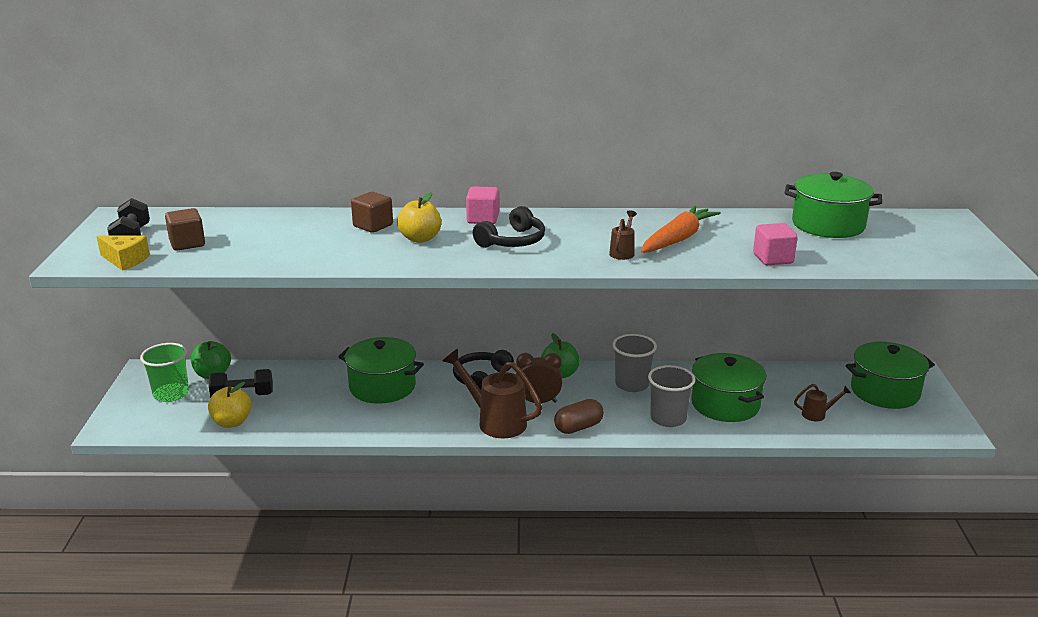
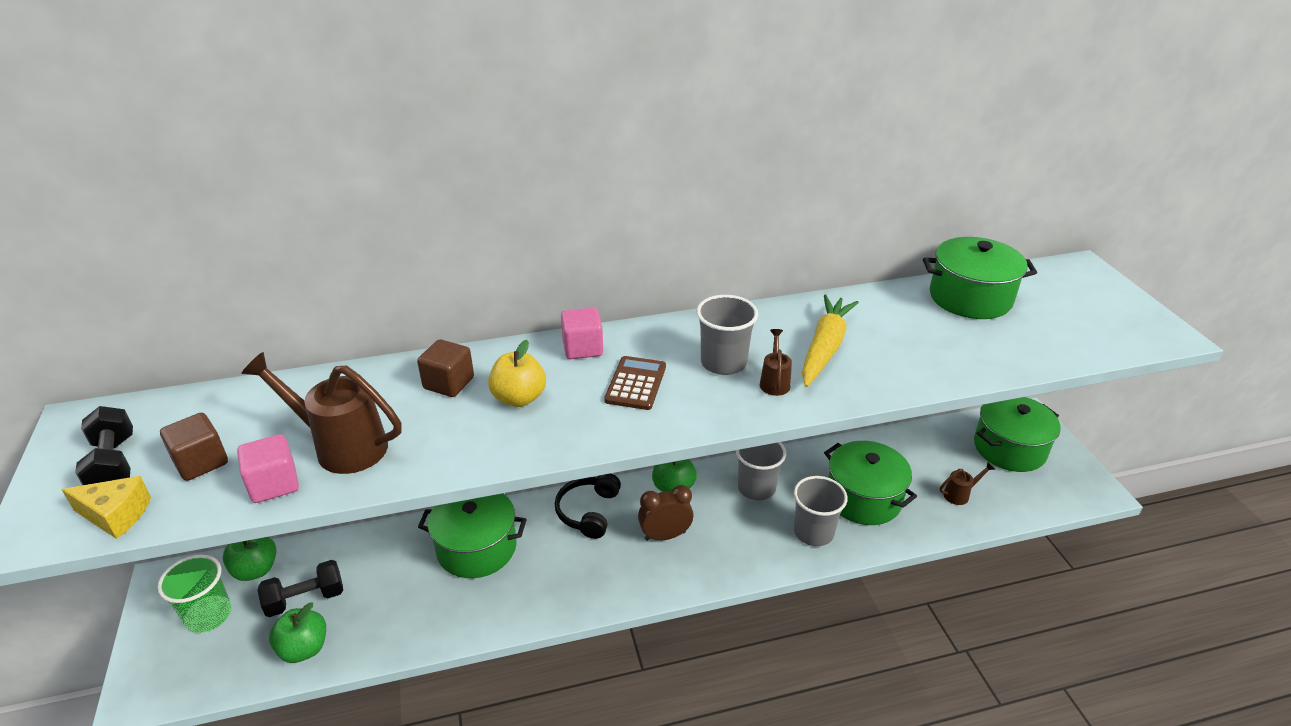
camera: 15 degrees left, 10 degrees up
(232, 422) = (304, 649): yellow apple -> green apple
(495, 421) = (627, 577): brown watering can -> brown watering can (341, 446)
(512, 241) = (636, 383): black headphones -> brown calculator
(578, 427) = (723, 566): brown capsule -> none
(588, 238) = (723, 363): none -> grey cup
(678, 239) = (825, 348): orange carrot -> yellow carrot
(773, 259) = (944, 365): pink cube -> pink cube (274, 484)

